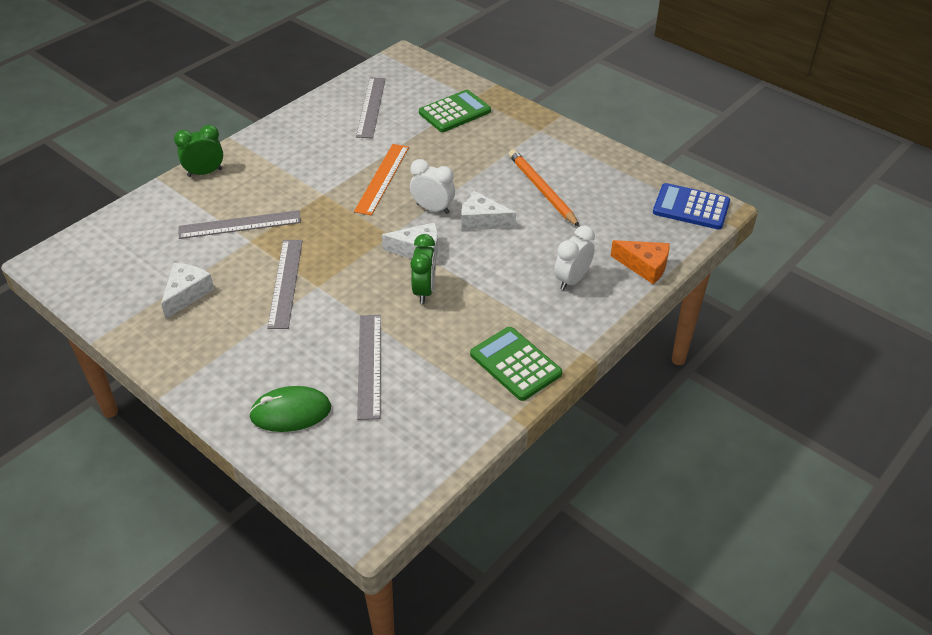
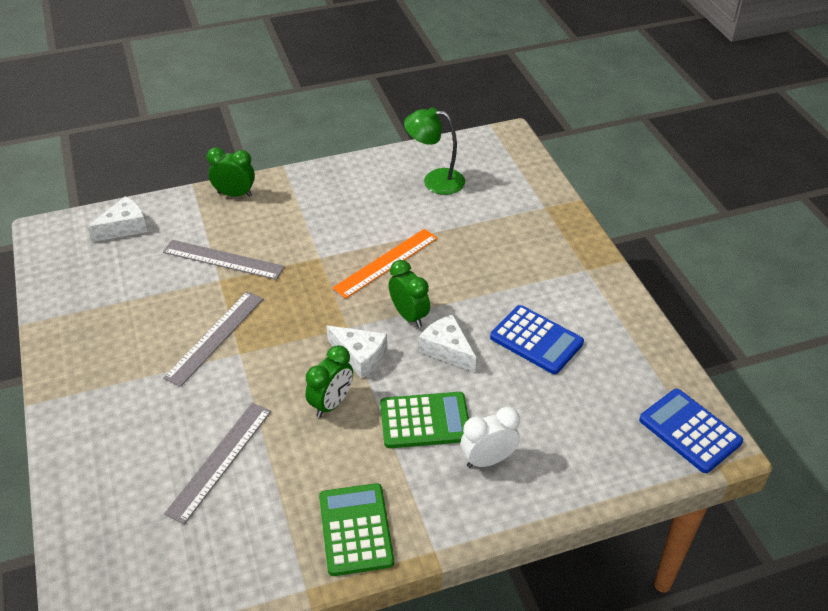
camera: 30 degrees right, 0 degrees up
(187, 294) = (126, 311): white cheese -> white cheese (124, 227)
(290, 412) = (115, 475): green mouse -> none
(371, 107) = (435, 181): grey ruler -> green lamp
(433, 209) = (409, 316): white clock -> green clock
(454, 112) = (513, 216): green calculator -> green calculator (425, 421)
(542, 190) = (536, 340): orange pencil -> blue calculator
(644, 266) = (580, 480): orange cheese -> none

